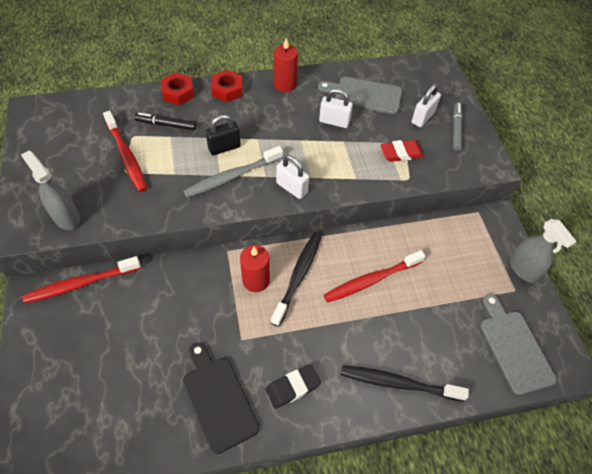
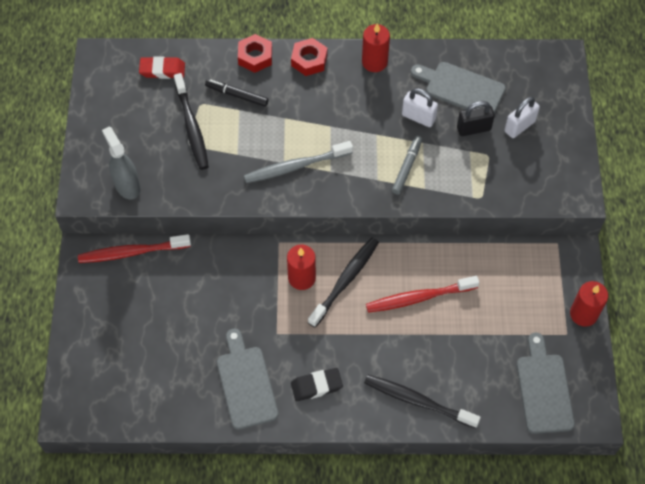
camera: 15 degrees right, 5 degrees up
(126, 156) = (192, 127): red toothbrush -> black toothbrush
(218, 399) = (246, 383): black cutting board -> grey cutting board
(224, 147) = (293, 131): black padlock -> black padlock (473, 129)
(292, 188) = (354, 188): white padlock -> none
(401, 153) = (482, 166): red eraser -> red eraser (162, 70)
(456, 129) = (553, 146): grey marker -> grey marker (407, 167)
(523, 269) = (583, 314): grey spray bottle -> red candle

